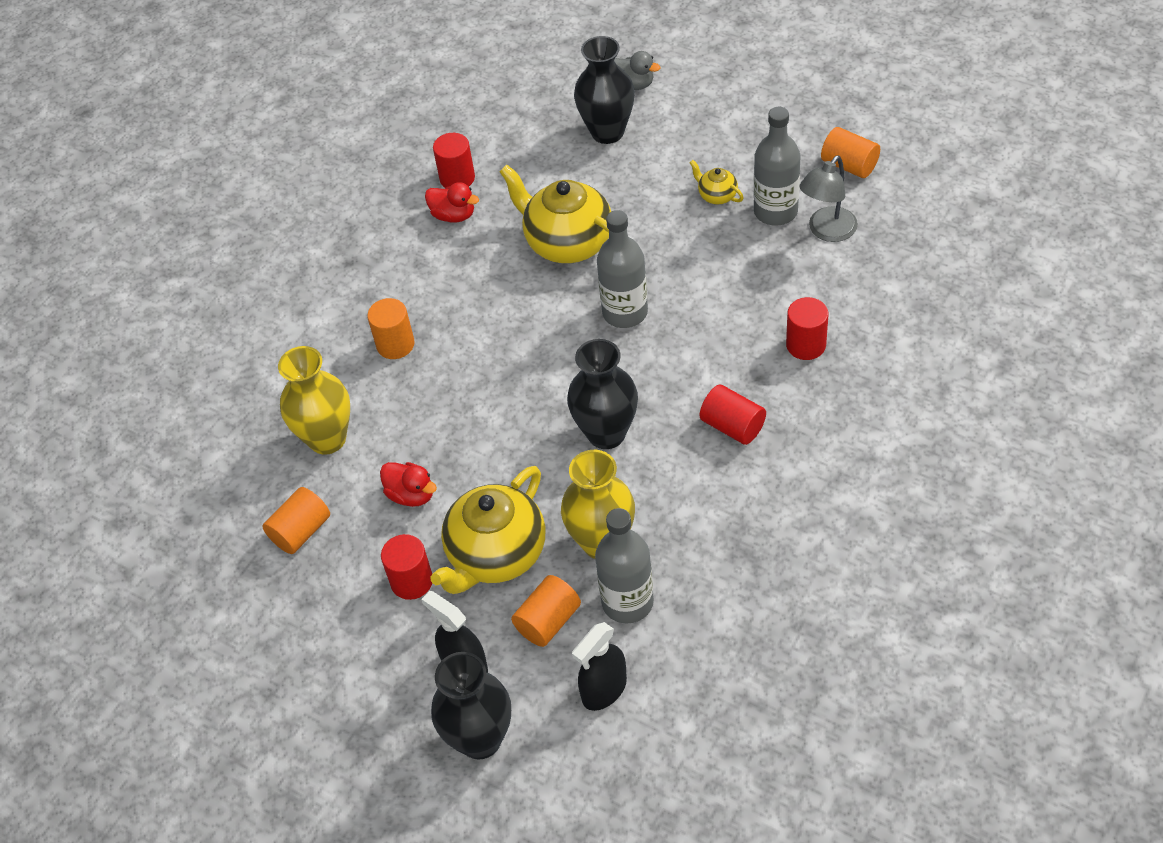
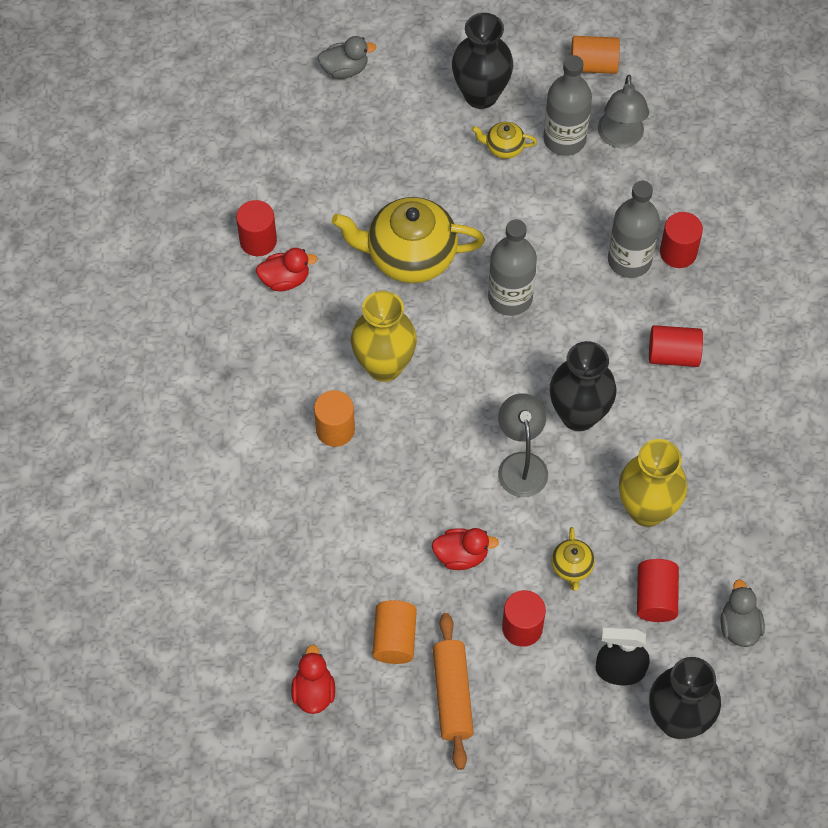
camera: 40 degrees left, 10 degrees up
(203, 537) = (313, 692): none -> red duck
(308, 603) = (452, 695): none -> orange rolling pin
(327, 439) = (348, 547): yellow vase -> yellow vase (384, 366)
(496, 555) = (572, 567): yellow teapot -> yellow teapot, size x0.45
(523, 448) = (521, 464): none -> grey lamp
(548, 621) = (655, 597): orange cylinder -> red cylinder
(604, 689) = (739, 626): black spray bottle -> grey duck
(607, 132) = (359, 129): black vase -> black vase (481, 95)
(627, 602) = (703, 547): grey bottle -> grey bottle (629, 260)

